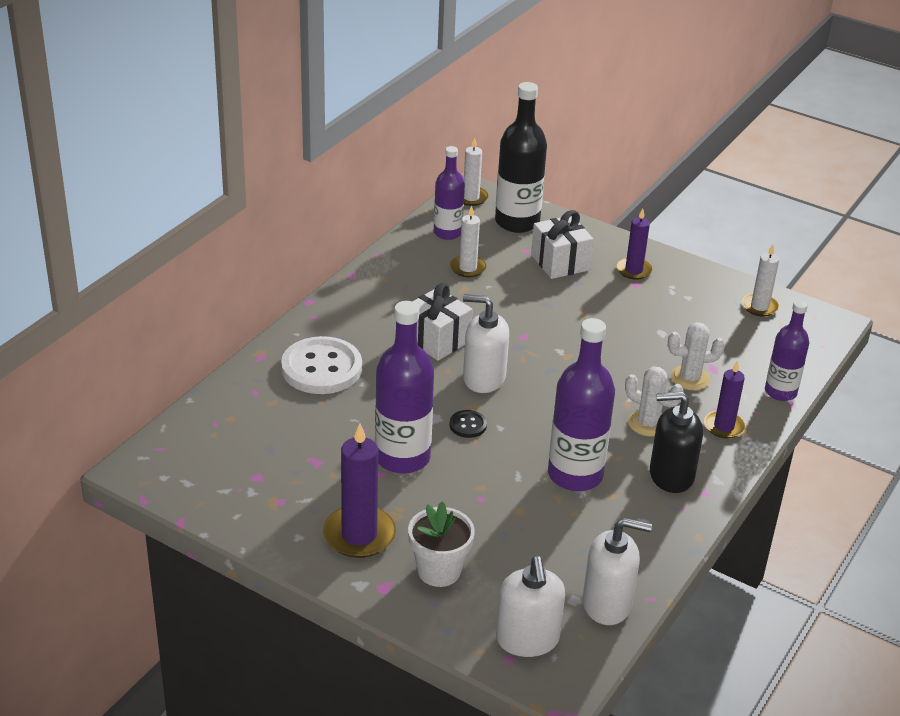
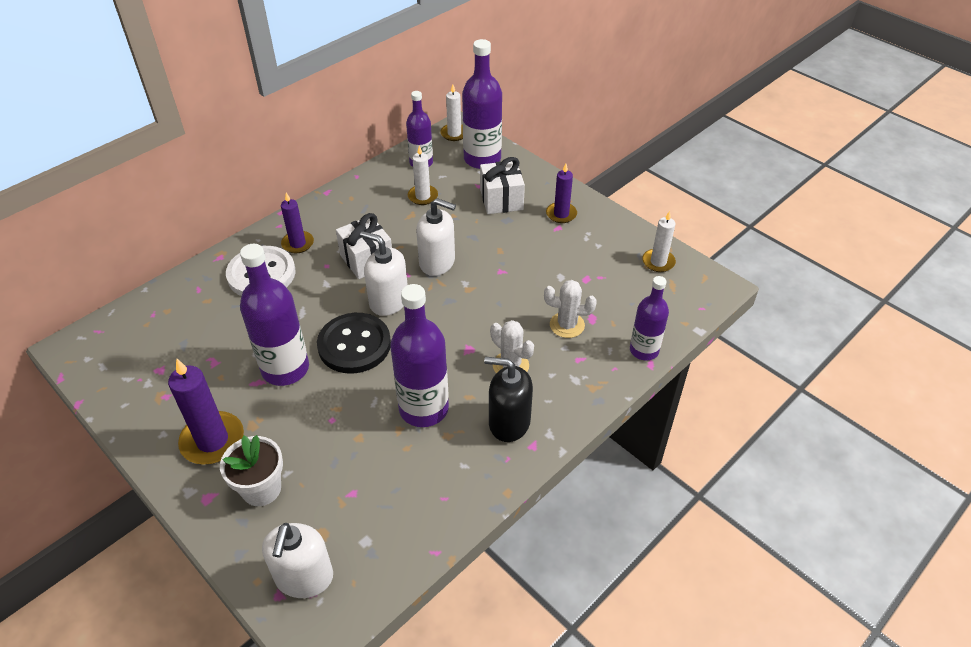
camera: 15 degrees right, 10 degrees up
(468, 425) = (354, 345): black button -> black button, size x2.24
(517, 222) = (482, 159): black bottle -> purple bottle
(607, 604) = (393, 551): white soap dispenser -> white soap dispenser (437, 262)
(724, 426) = (578, 378): purple candle -> purple candle (298, 243)

